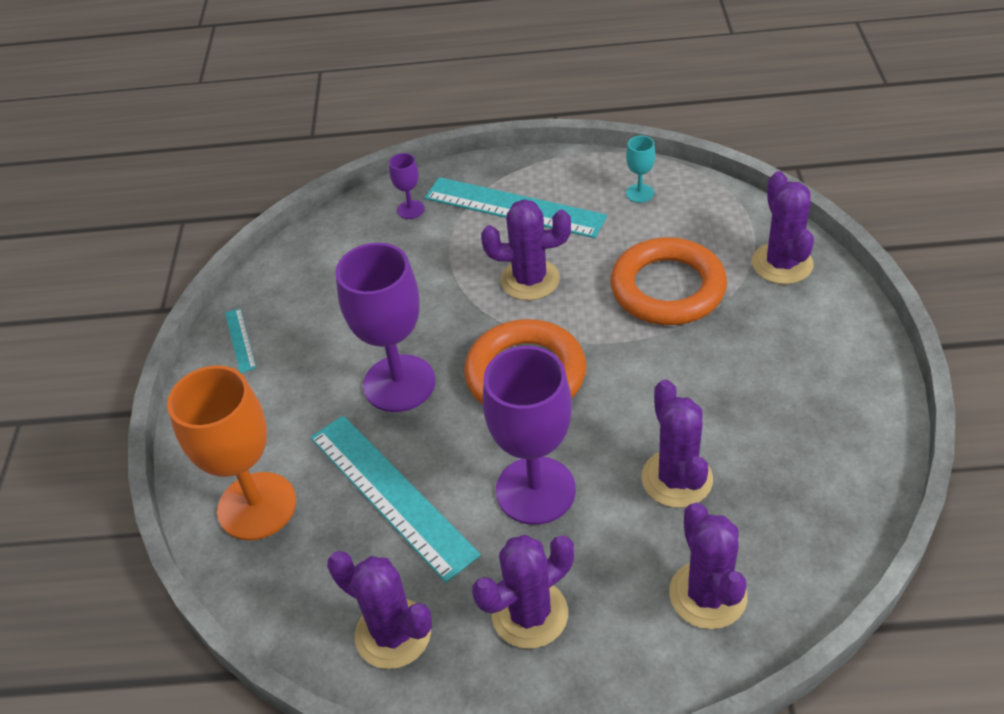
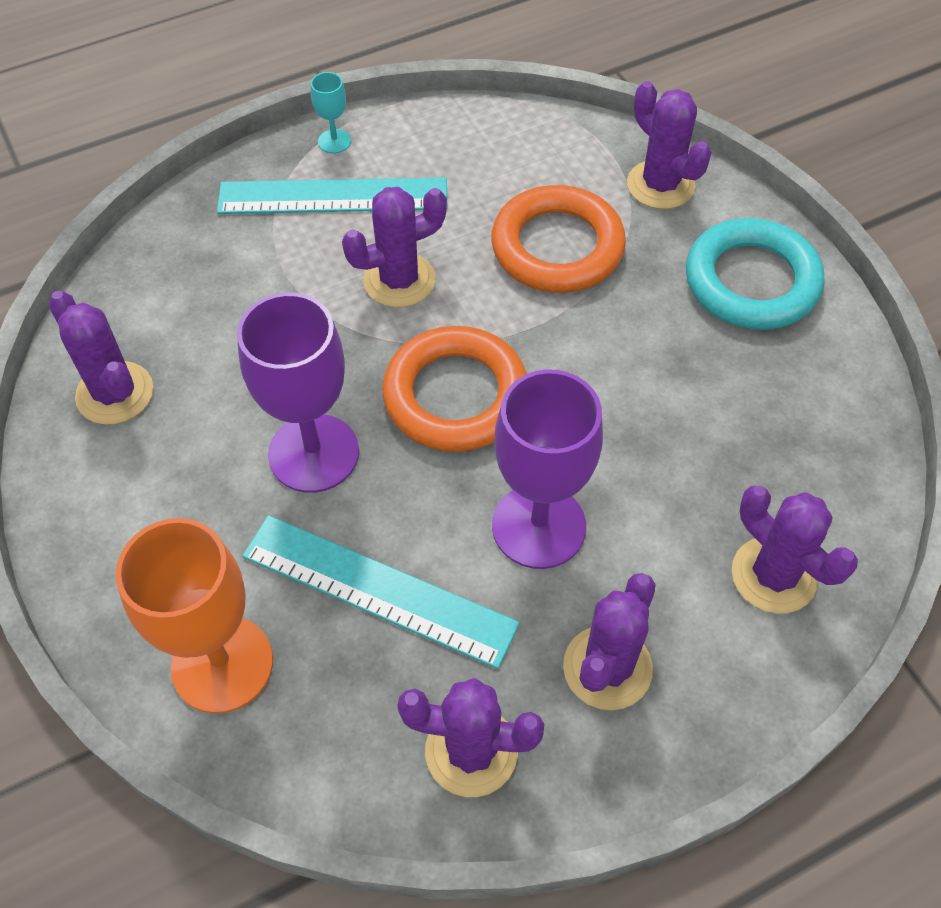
camera: 30 degrees left, 10 degrees up
(240, 340) = (79, 463): turquoise ruler -> none
(410, 209) = (207, 232): purple goblet -> none
(639, 193) = (468, 142): turquoise goblet -> turquoise goblet (334, 141)
(676, 479) = (678, 460): purple cactus -> purple cactus (115, 393)
(820, 359) = (751, 281): none -> turquoise ring

